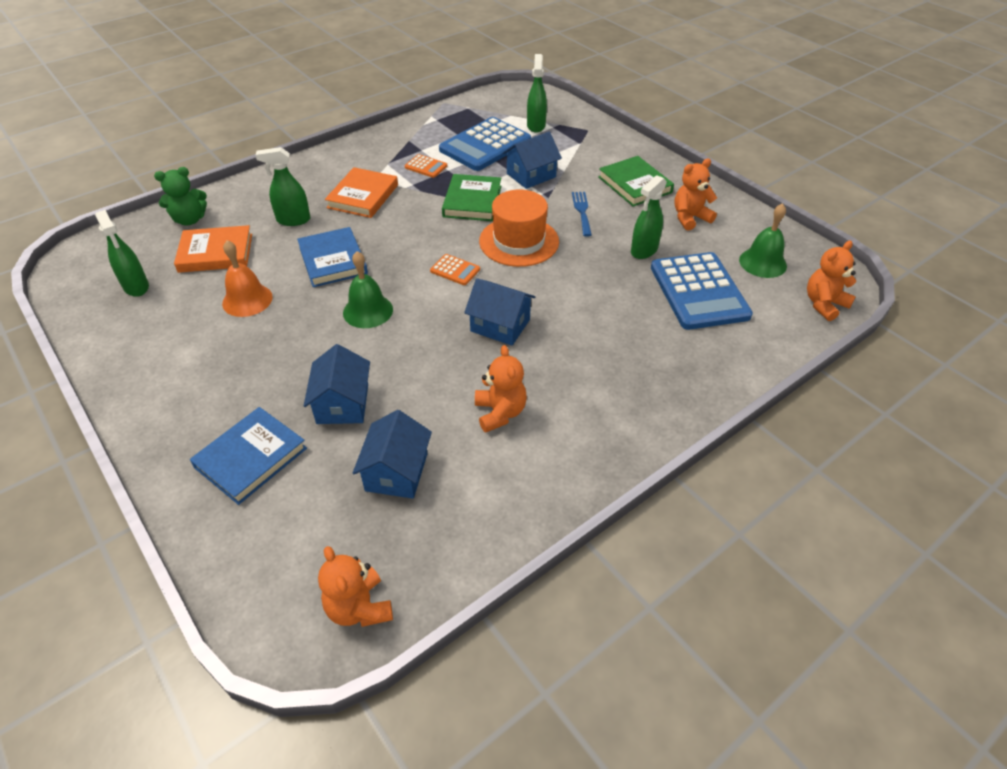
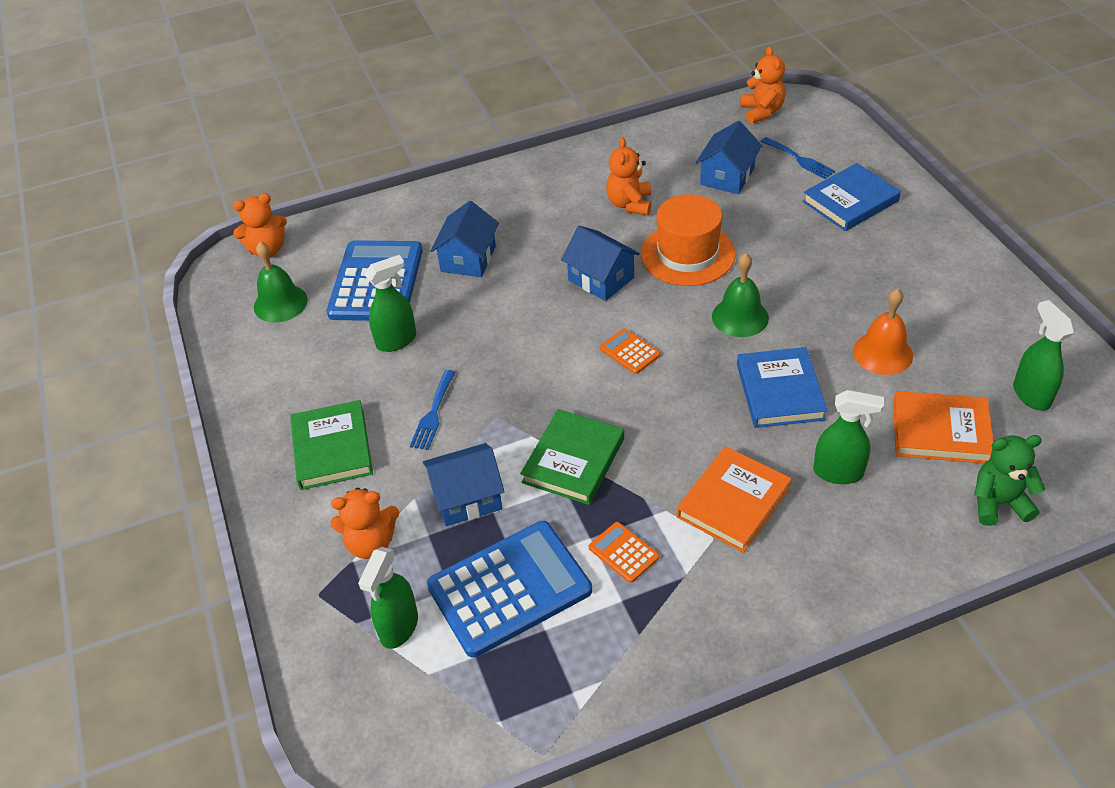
camera: 160 degrees left, 0 degrees up
(307, 516) = (799, 159): none -> blue fork
(343, 404) = (770, 230): blue house -> blue house (468, 259)
(519, 241) = (537, 380): orange hat -> orange hat (687, 254)
(690, 218) = (306, 377): orange teddy bear -> orange teddy bear (371, 543)

